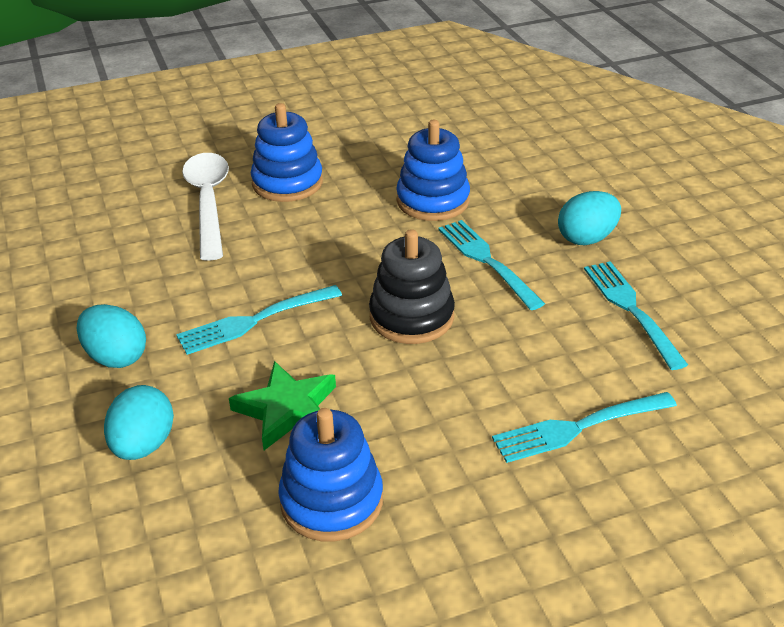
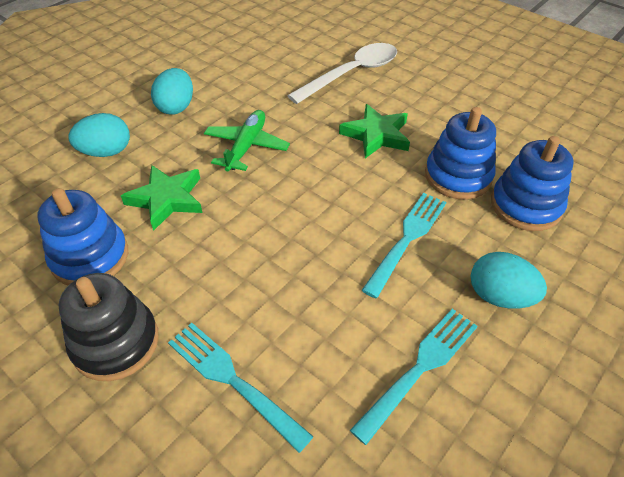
camera: 60 degrees right, 10 degrees up
(255, 320) = (246, 146): turquoise fork -> green plane
(287, 183) = (406, 96): blue stacking toy -> blue stacking toy (525, 205)
(328, 224) = (376, 135): none -> green star
(411, 317) = (303, 221): black stacking toy -> black stacking toy (115, 342)

